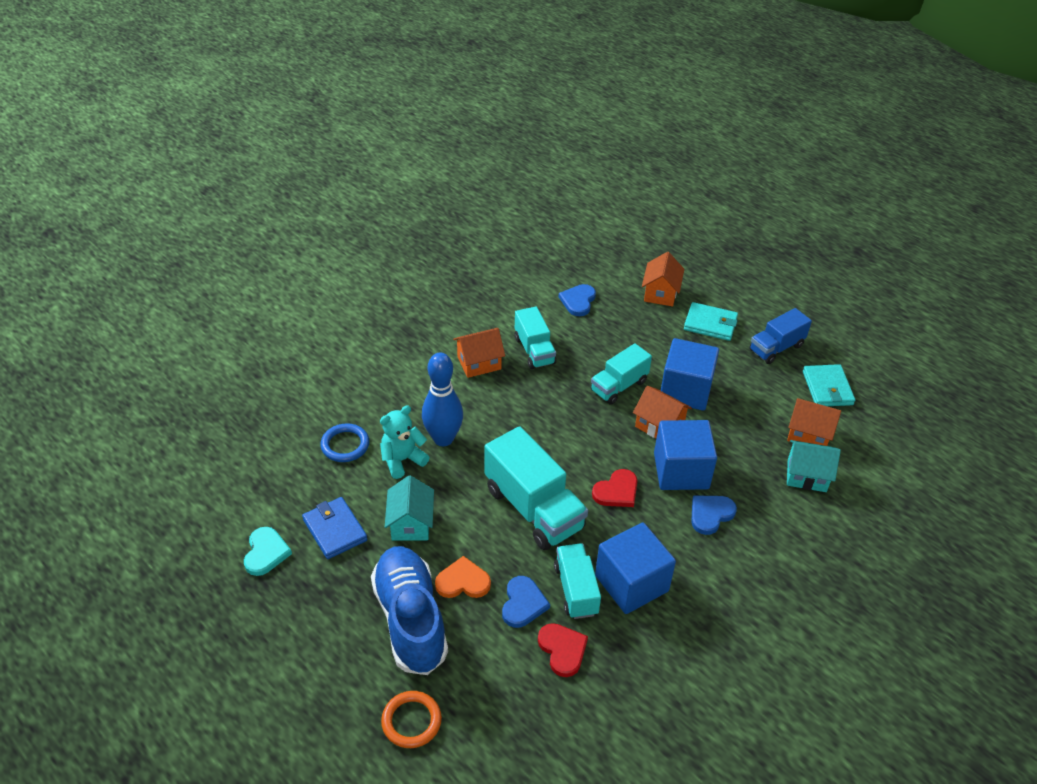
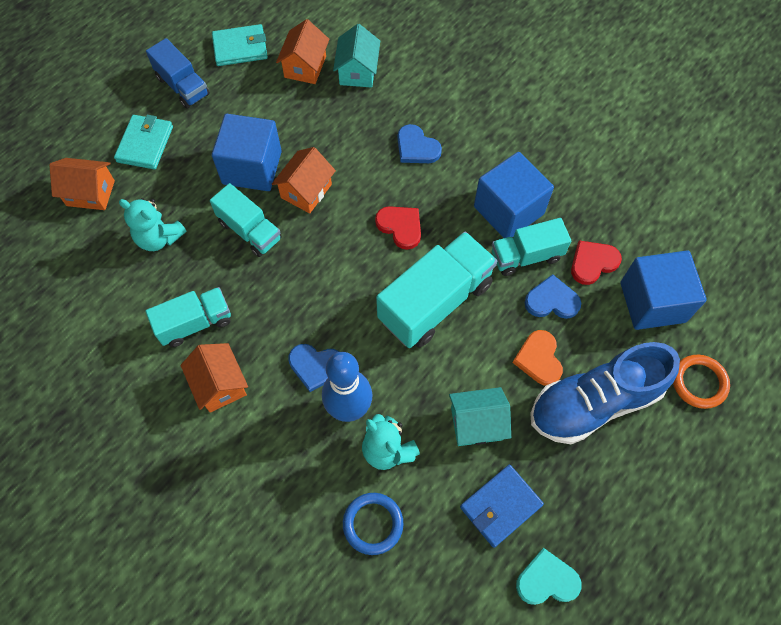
camera: 95 degrees left, 20 degrees up
(578, 301) = (104, 281): blue heart -> blue heart (316, 366)
(615, 331) = (159, 238): none -> turquoise teddy bear
(681, 471) = (365, 171): blue cube -> blue cube (652, 302)

